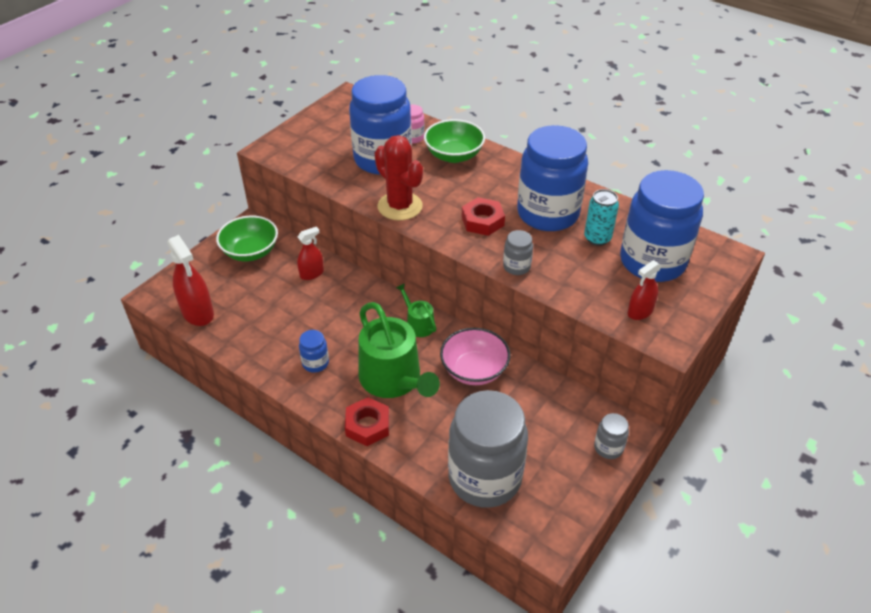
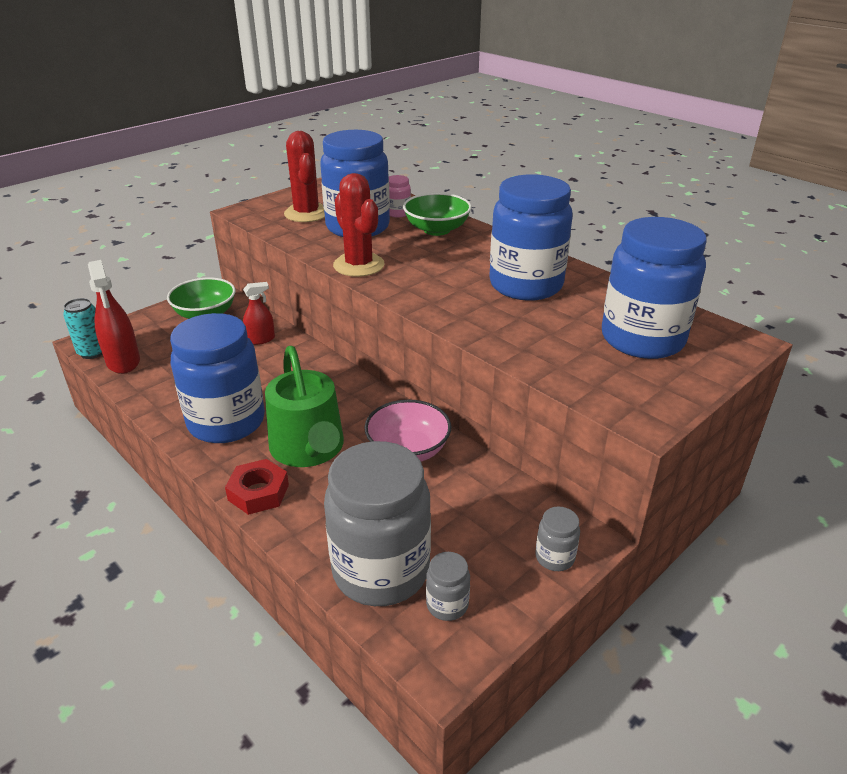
camera: 10 degrees right, 10 degrees down
(315, 363) = (226, 422): blue jar -> blue jar, size x2.41
(329, 147) = (306, 213): none -> red cactus
(418, 324) = (359, 397): green watering can -> none
(482, 221) = (447, 285): red nut -> none
(516, 267) = (472, 328): grey jar -> grey jar (447, 605)
(597, 238) = (579, 311): turquoise can -> turquoise can (92, 352)
(640, 312) = (614, 386): red spray bottle -> none

